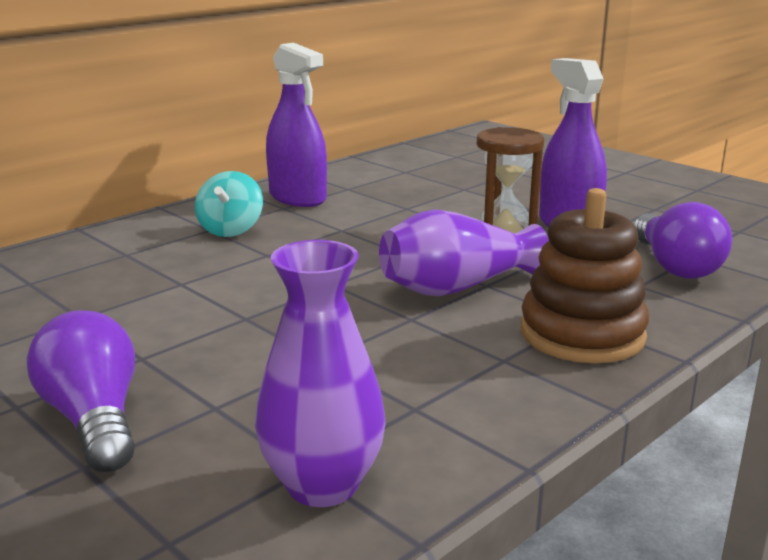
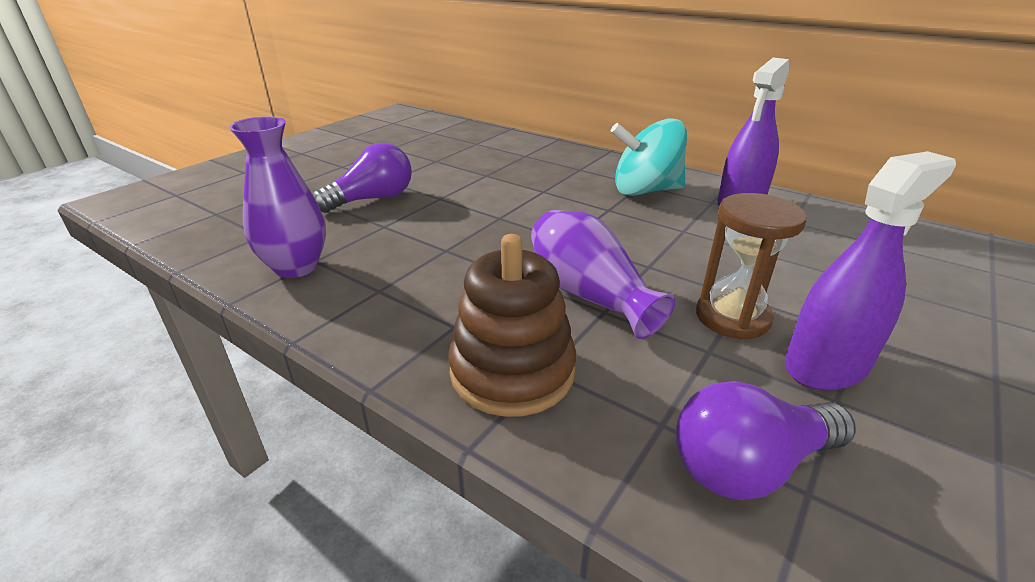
camera: 80 degrees right, 10 degrees up
(231, 230) = (645, 191): turquoise spinning top -> turquoise spinning top, size x1.60

